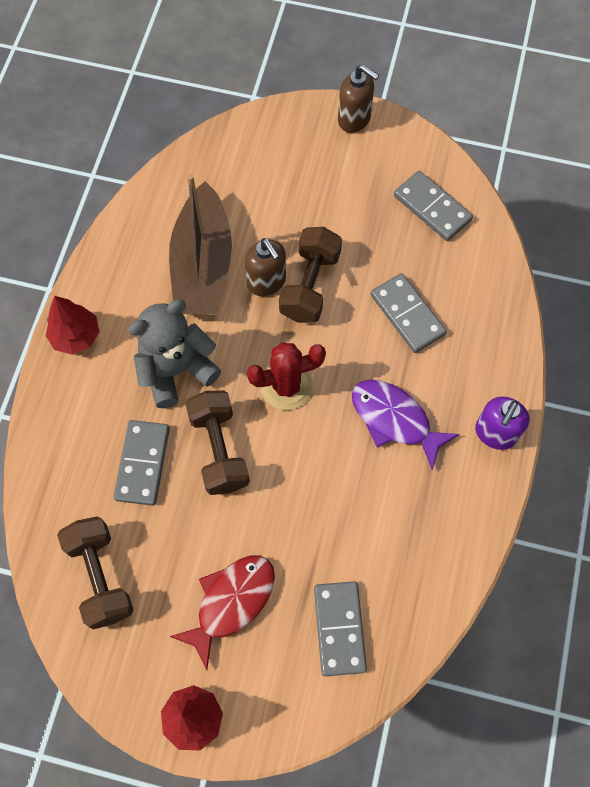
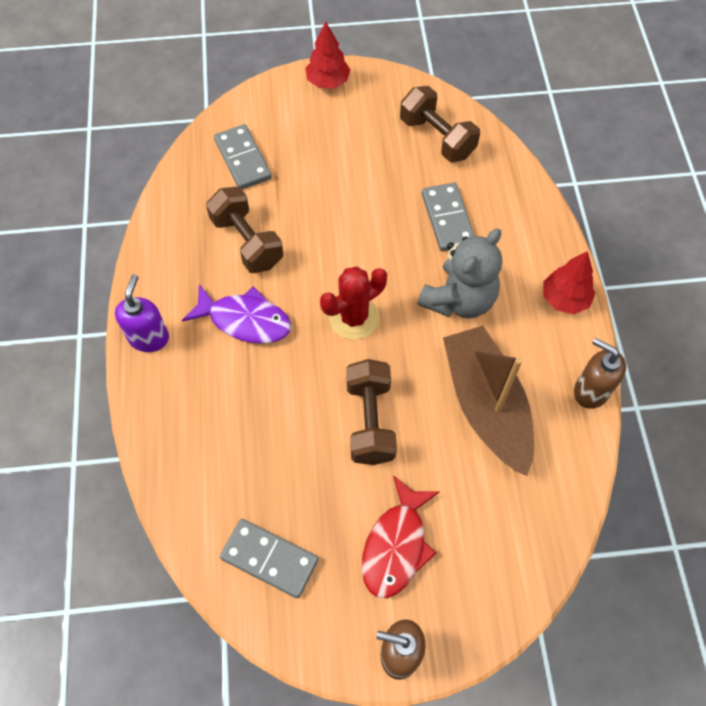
camera: 160 degrees right, 5 degrees down
(219, 449) = (390, 248): brown dumbbell -> brown dumbbell (247, 242)
(231, 602) = (331, 151): red fish -> red fish (396, 545)
(266, 282) = (415, 410): brown soap dispenser -> brown soap dispenser (590, 391)
(407, 315) = (262, 423): grey domino -> none

